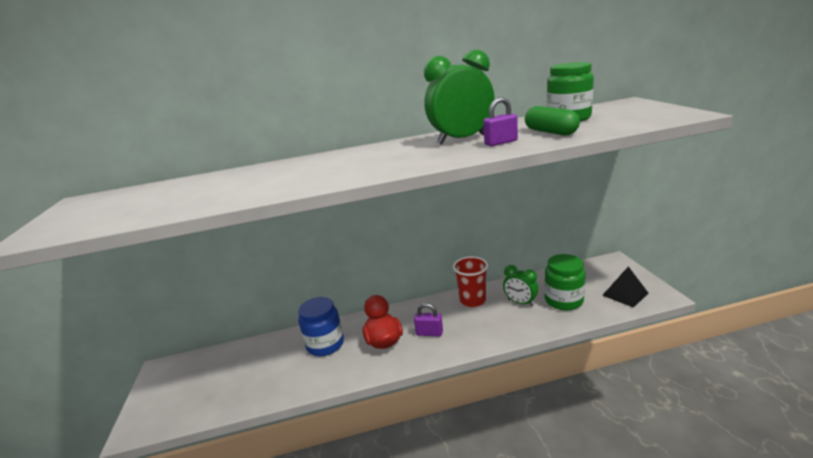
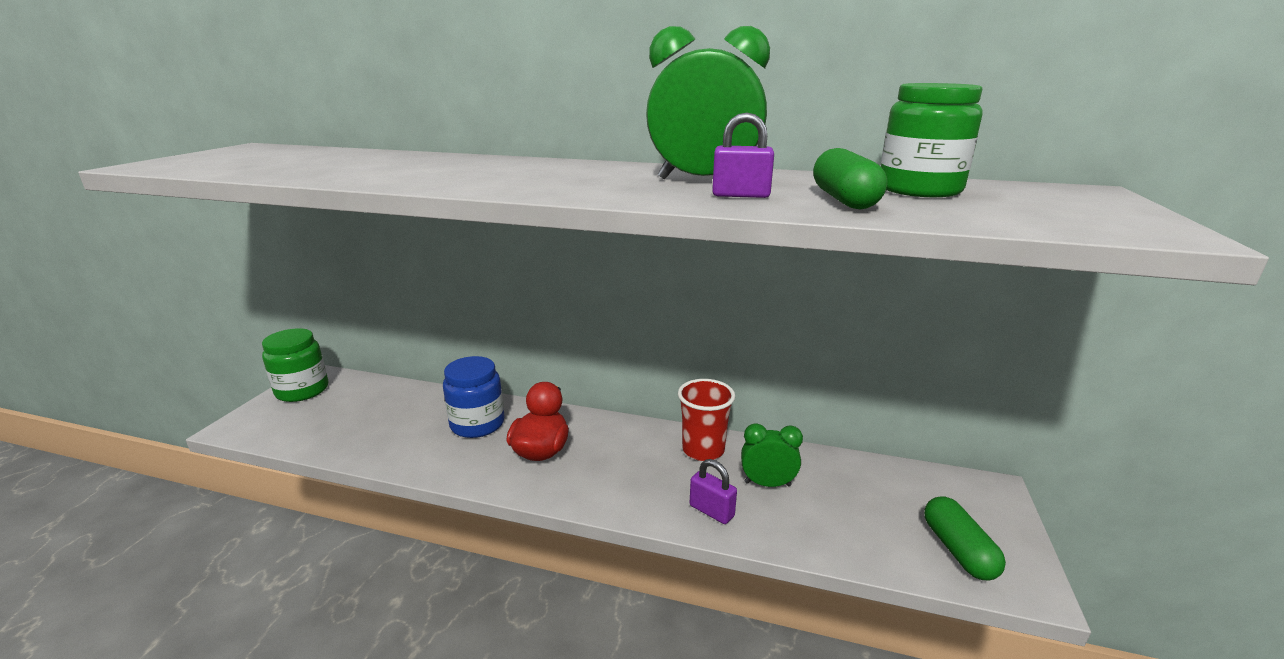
camera: 25 degrees right, 0 degrees up
(429, 333) = (603, 467): purple padlock -> purple padlock (711, 511)
(520, 302) = (767, 484): green clock -> green clock turned 120 degrees clockwise
(563, 300) = (838, 511): green jar -> green jar (302, 390)
(625, 294) = (958, 550): black pyramid -> green capsule

